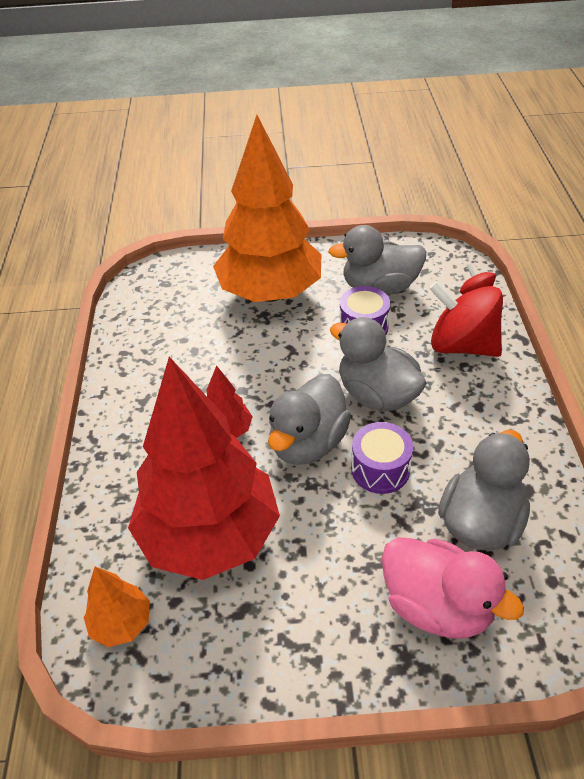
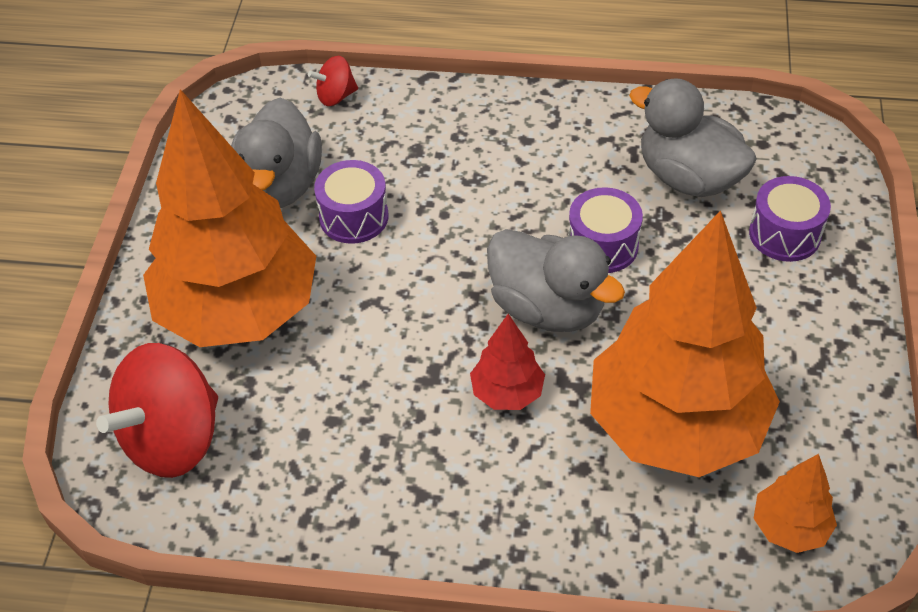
camera: 80 degrees left, 5 degrees up
(210, 536) = (675, 426): red tree -> orange tree
(377, 395) = (484, 226): grey duck -> none
(437, 606) = (784, 234): pink duck -> purple drum
(462, 345) = (422, 130): red spinning top -> red spinning top (173, 439)

